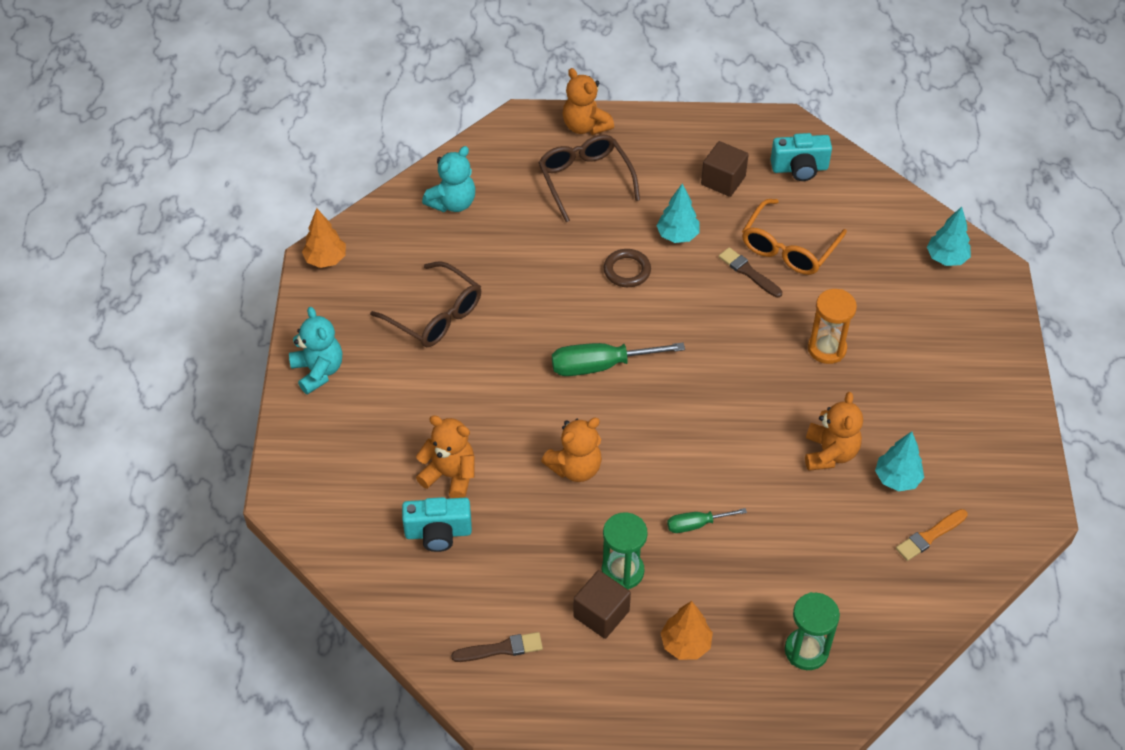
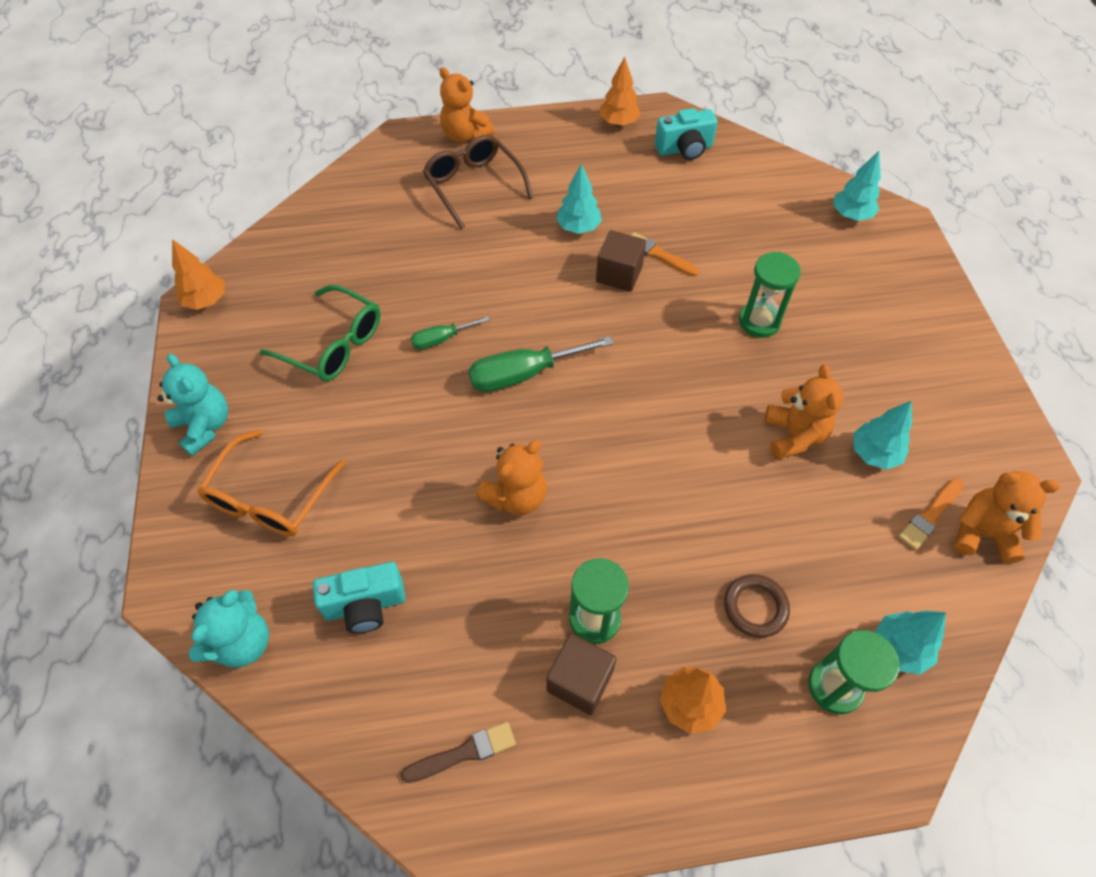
camera: 10 degrees left, 5 degrees up
(435, 315) = (333, 344): brown glasses -> green glasses
(450, 475) = (371, 529): orange teddy bear -> orange teddy bear (983, 533)
(452, 203) = (339, 225): turquoise teddy bear -> turquoise teddy bear (242, 642)
(627, 270) = (533, 269): brown ring -> brown ring (755, 607)
(696, 524) = (667, 544): green screwdriver -> green screwdriver (441, 339)
(723, 180) = (612, 169): brown cube -> brown cube (619, 274)
(740, 132) = (618, 123): none -> orange tree
(748, 272) = (659, 254): brown brush -> orange brush
(788, 248) = (693, 225): orange glasses -> orange glasses (270, 497)
(826, 348) = (759, 322): orange hourglass -> green hourglass
(868, 632) = (899, 648): none -> turquoise tree

